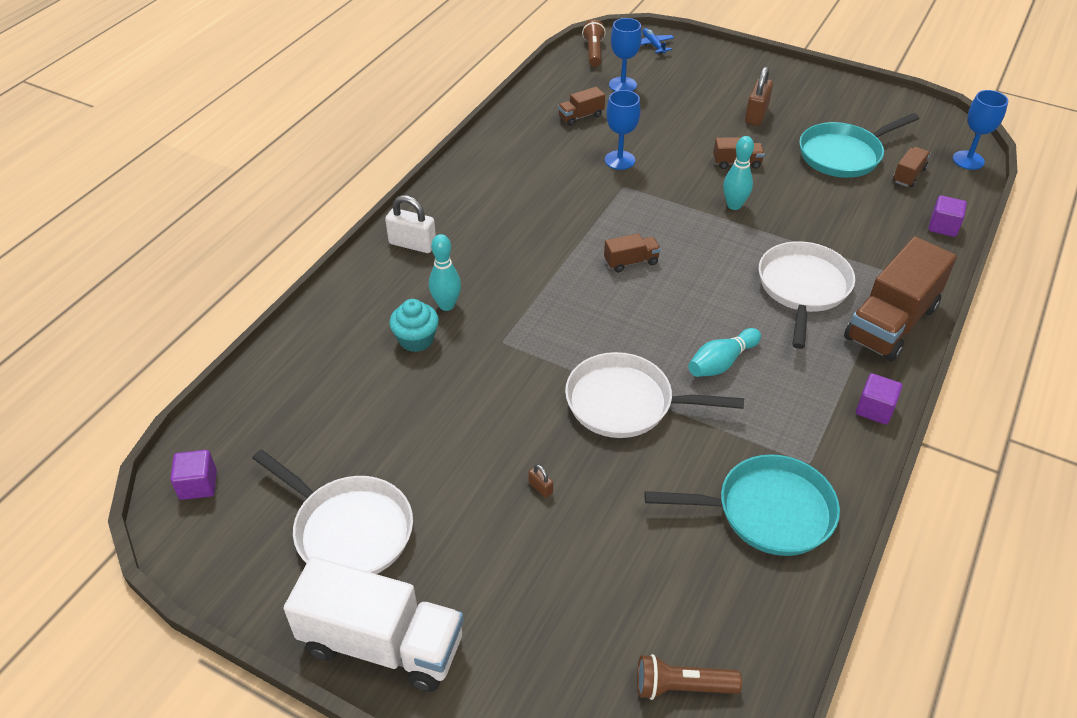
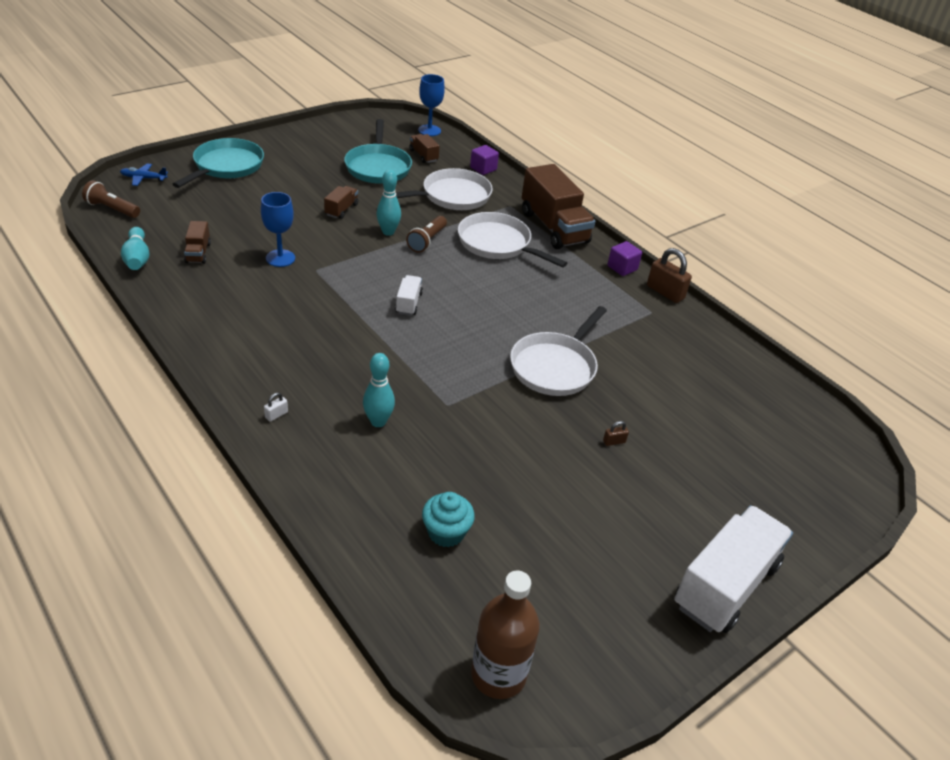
camera: 70 degrees left, 5 degrees down
(198, 485) = (498, 674): purple cube -> brown bottle
(348, 529) = (604, 572): white pan -> white pan (452, 196)
(412, 244) = (276, 415): white padlock -> white padlock, size x0.46
(416, 339) = (408, 456): turquoise cupcake -> turquoise cupcake (446, 532)
(622, 85) = (180, 215): blue goblet -> none
(631, 262) = (408, 303): brown truck -> white truck
(681, 687) = (802, 440): brown flashlight -> brown flashlight (427, 241)
(721, 362) = (544, 308): turquoise bowling pin -> turquoise bowling pin (137, 258)
(756, 115) = (294, 177): brown padlock -> brown padlock (665, 292)
(767, 511) = (683, 346): turquoise pan -> turquoise pan (226, 166)

